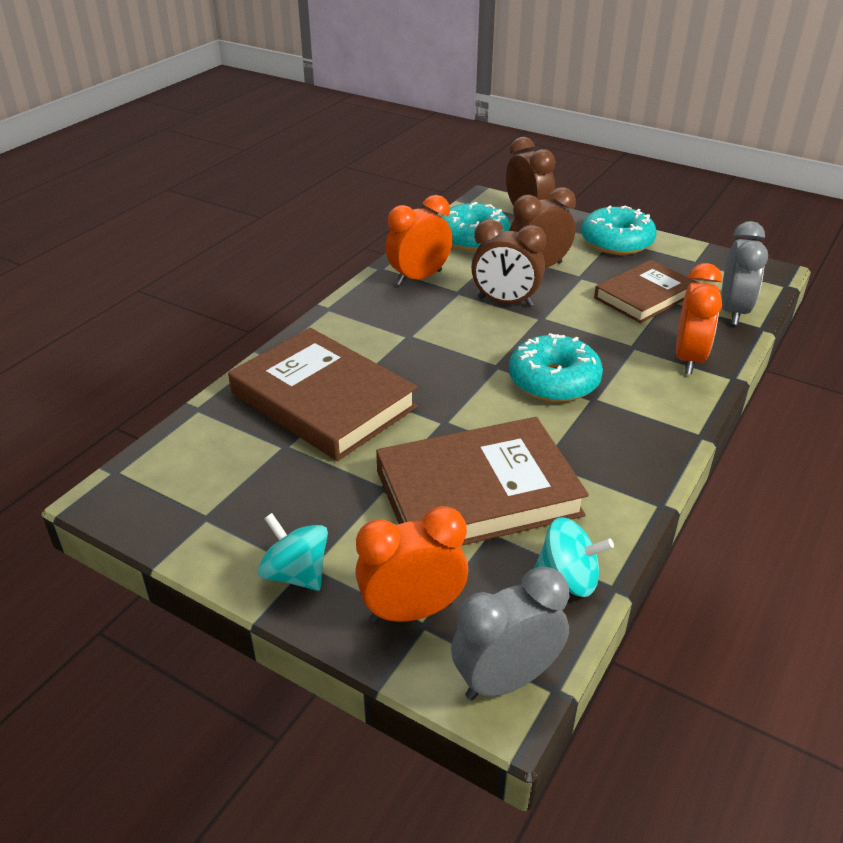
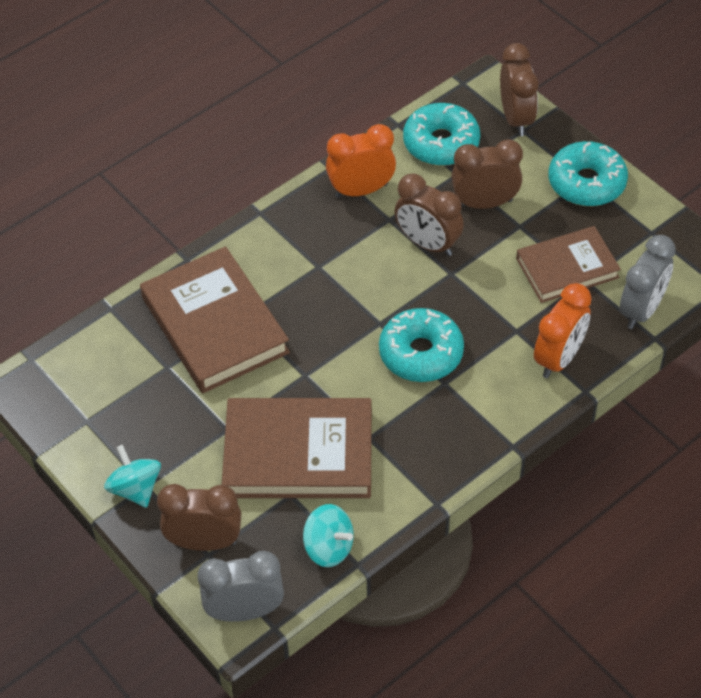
camera: 20 degrees right, 15 degrees up
(412, 611) = (205, 542): orange clock -> brown clock

